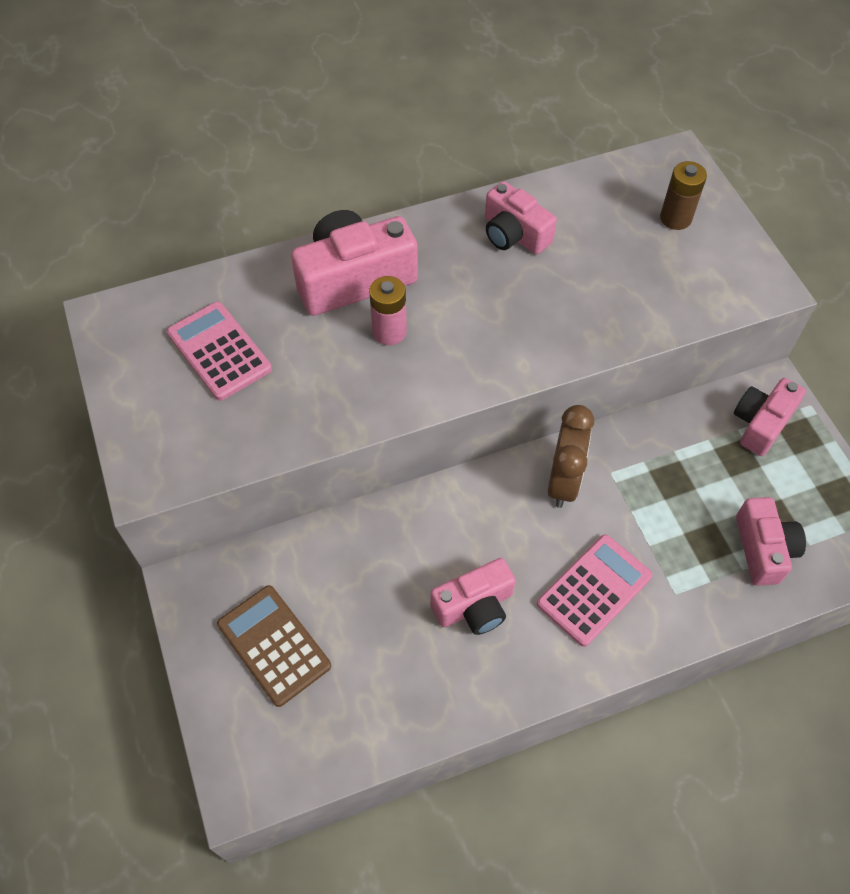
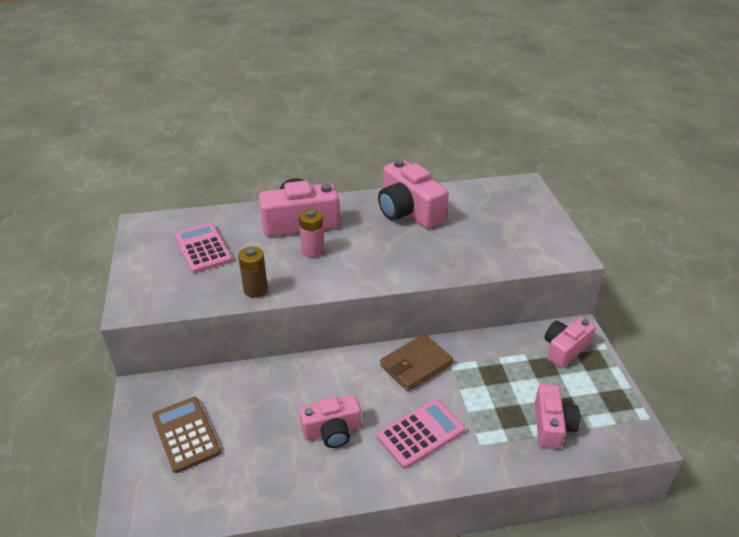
camera: 10 degrees right, 20 degrees down
(514, 234) = (408, 211): pink camera -> pink camera, size x1.56
(563, 481) = (416, 365): brown clock -> brown wallet
(675, 218) = (517, 214): brown battery -> brown battery (255, 290)

